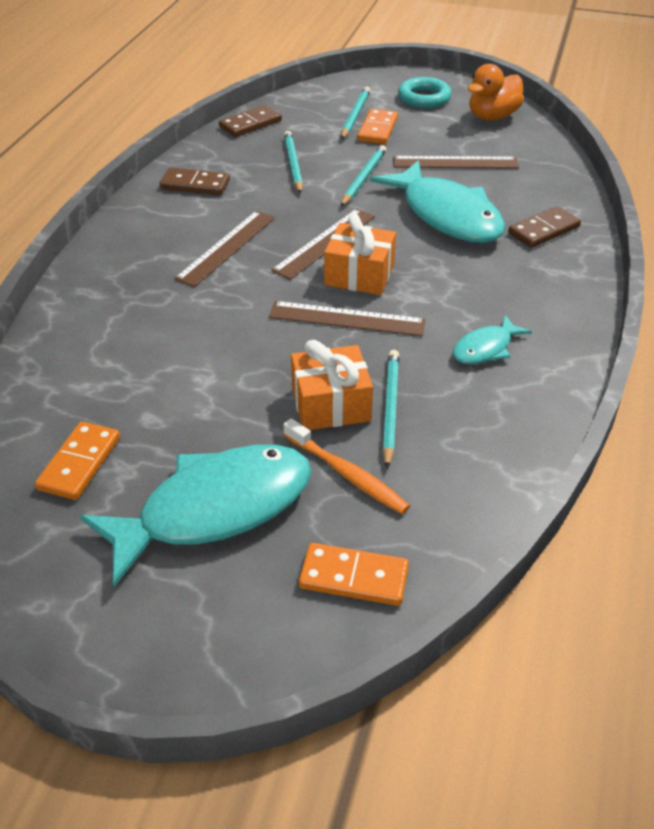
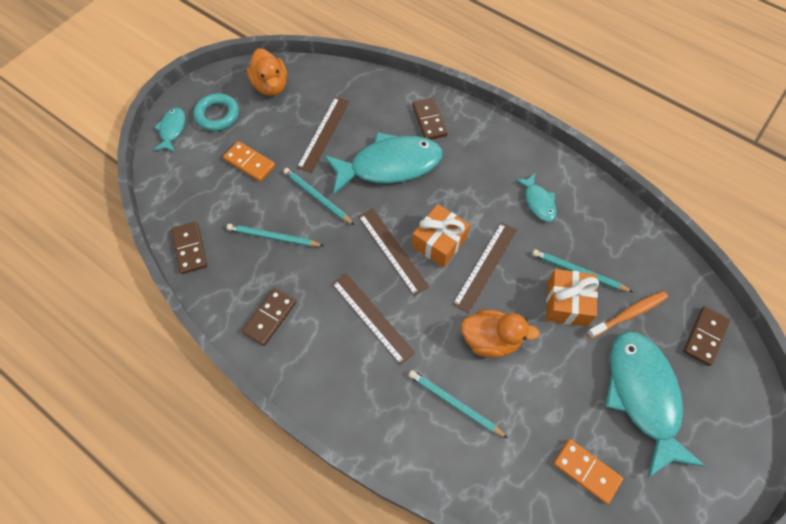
camera: 70 degrees left, 20 degrees up
(239, 343) = (490, 340): none -> orange duck
(354, 577) = (705, 336): orange domino -> brown domino
(355, 115) = (218, 170): turquoise pencil -> turquoise pencil (454, 404)
(384, 81) = (172, 130): none -> turquoise fish

